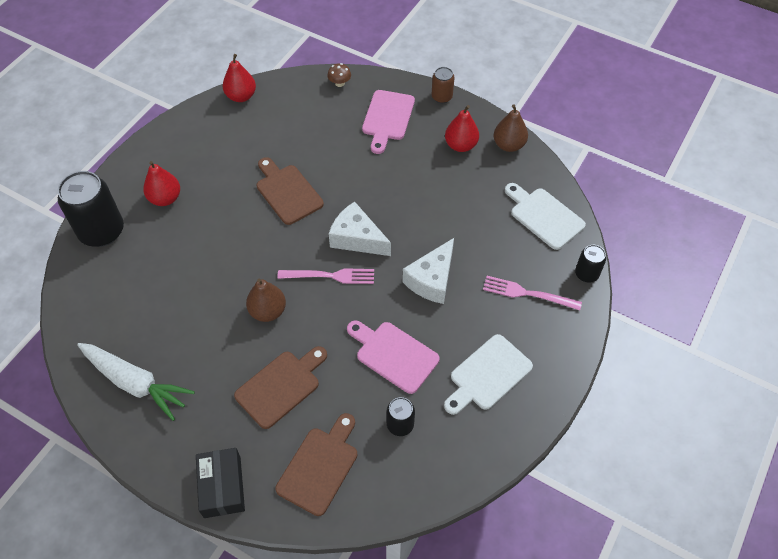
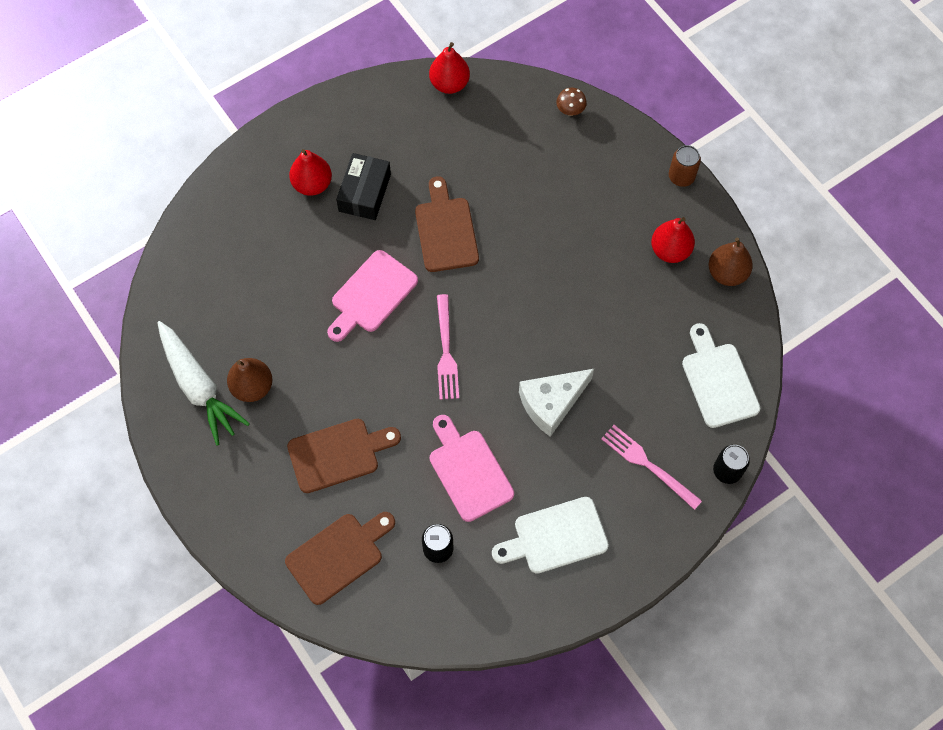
camera: 25 degrees right, 10 degrees up
(102, 231) = (231, 198): black can -> none
(222, 487) = (237, 532): black box -> black box (364, 193)
(268, 311) = (362, 365): brown pear -> brown pear (252, 387)
(331, 276) = (446, 352): pink fork -> pink fork turned 60 degrees clockwise
(357, 238) = (494, 319): white cheese -> none
(387, 118) = (603, 180): pink cutting board -> pink cutting board (371, 295)

